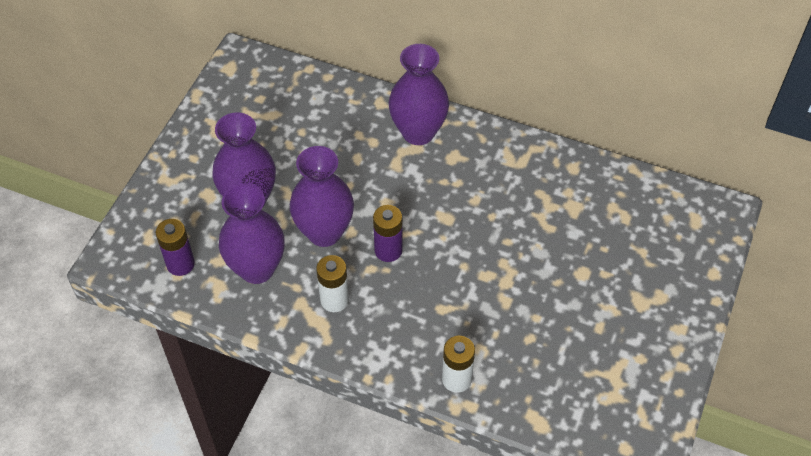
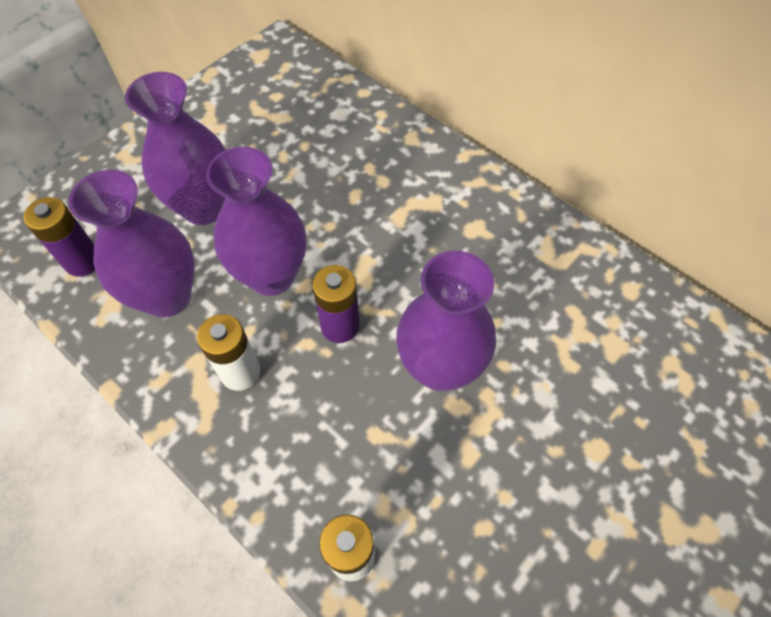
camera: 20 degrees right, 5 degrees up
(418, 132) = (443, 185): purple vase -> purple vase (440, 368)

